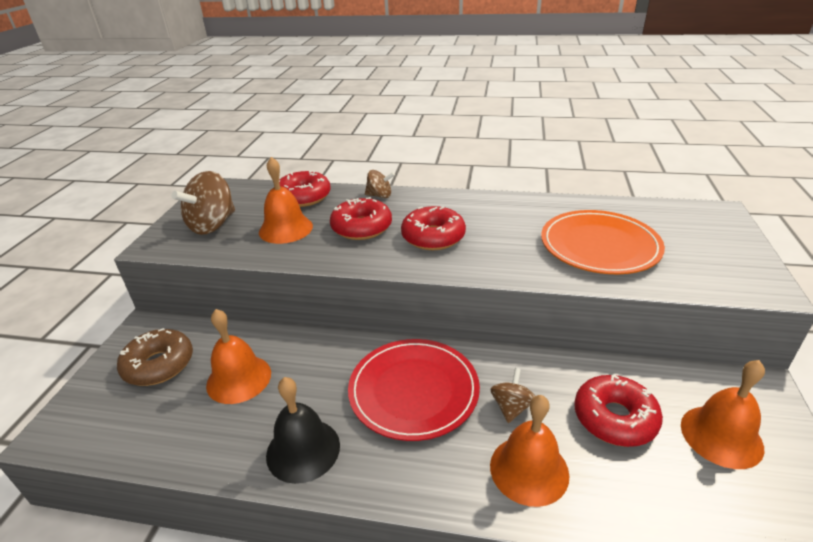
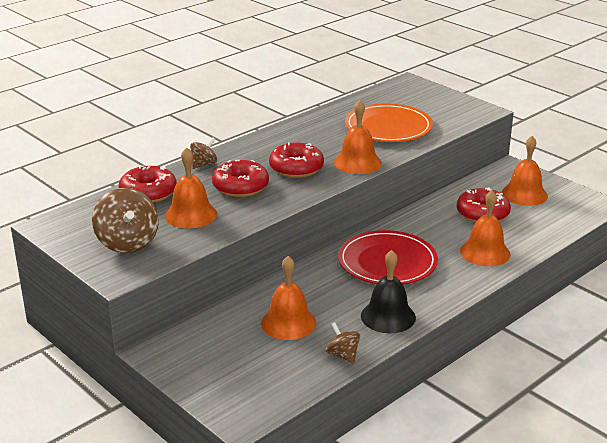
camera: 55 degrees left, 5 degrees down
(159, 365) = (222, 354): brown donut -> none
(494, 263) = (357, 162): none -> orange bell
(511, 407) = (439, 238): brown spinning top -> brown spinning top (343, 355)

